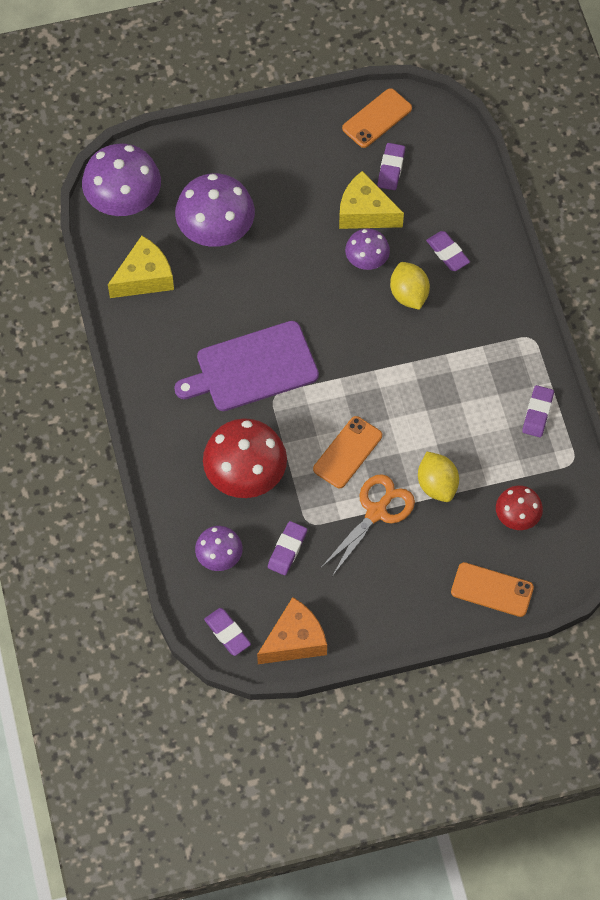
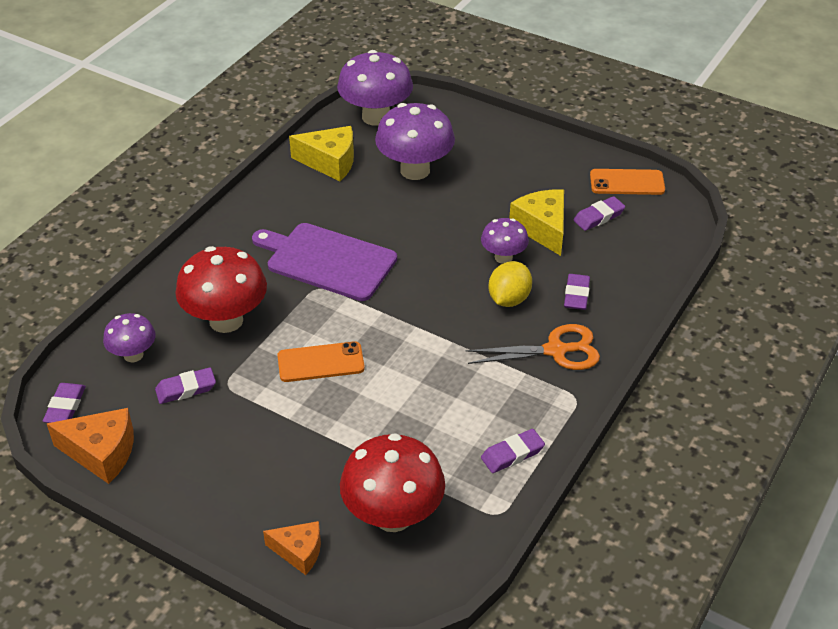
camera: 45 degrees right, 20 degrees down
(376, 512) = (286, 418): orange scissors -> orange scissors (556, 350)
(437, 485) = (359, 438): yellow lemon -> none
(492, 590) = (299, 552): orange phone -> orange cheese
(517, 517) = (393, 516): red mushroom -> red mushroom, size x1.78

